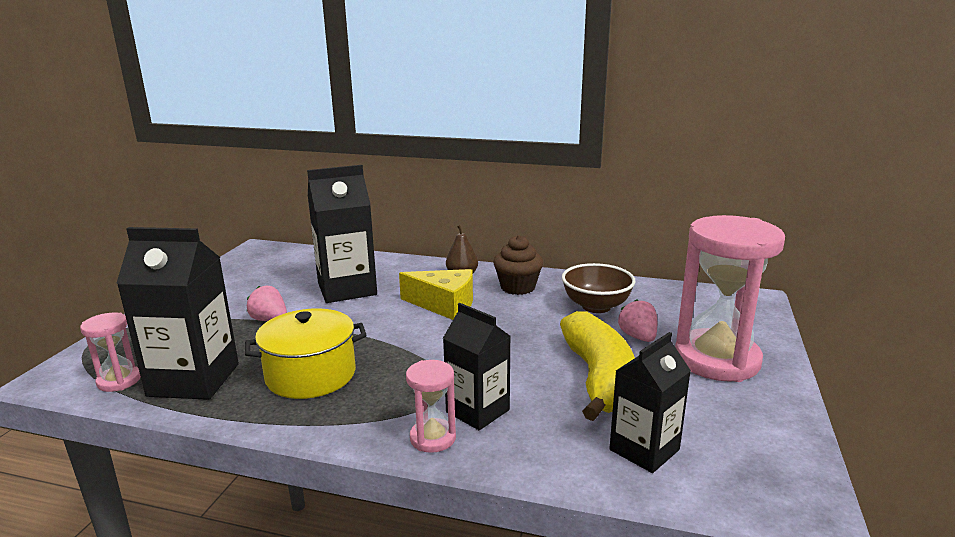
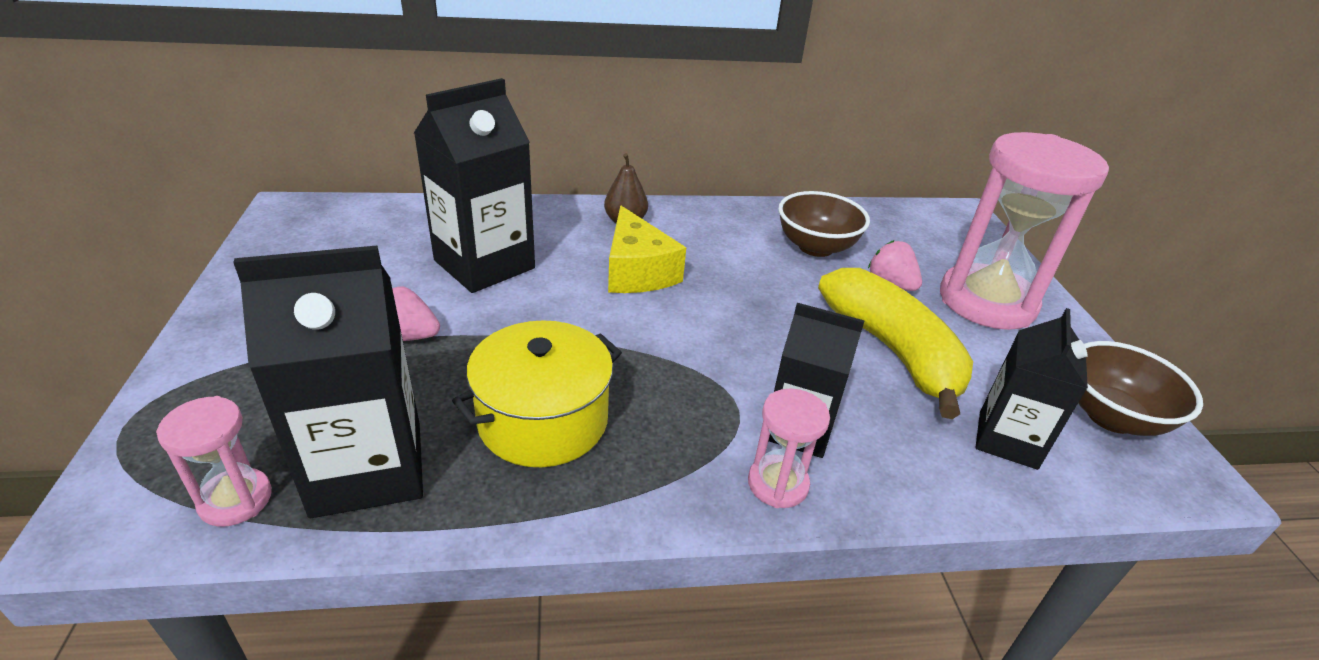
camera: 25 degrees left, 15 degrees up
(444, 305) = (637, 271): yellow cheese -> yellow cheese turned 75 degrees clockwise
(518, 287) = (707, 231): brown cupcake -> none
(761, 454) = (1110, 416): none -> brown bowl

